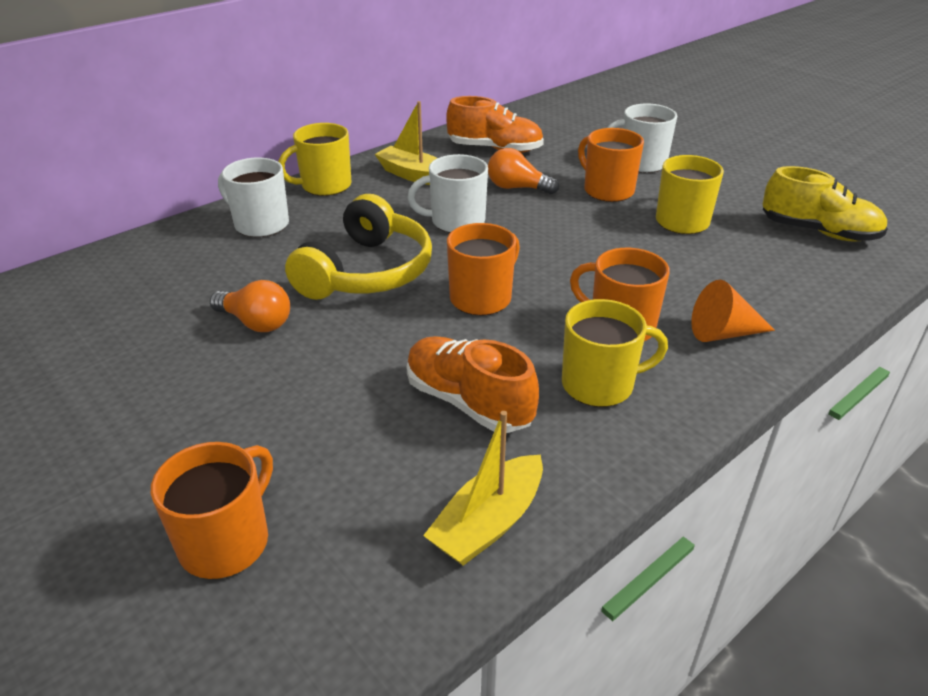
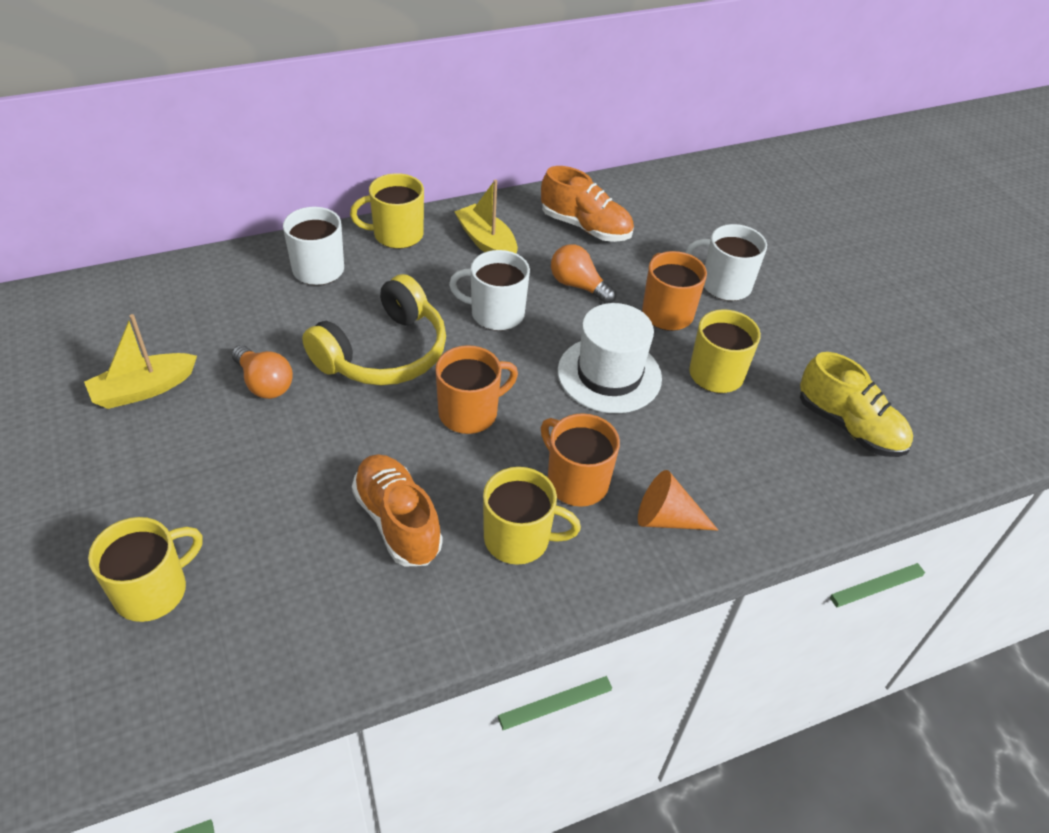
camera: 15 degrees right, 10 degrees up
(226, 541) = (153, 590): orange mug -> yellow mug
(488, 523) = (351, 641): yellow boat -> yellow boat (144, 389)
(590, 242) = (609, 374): none -> white hat

